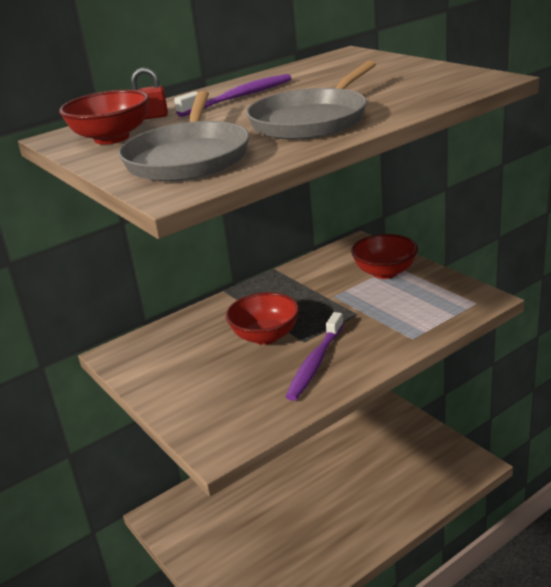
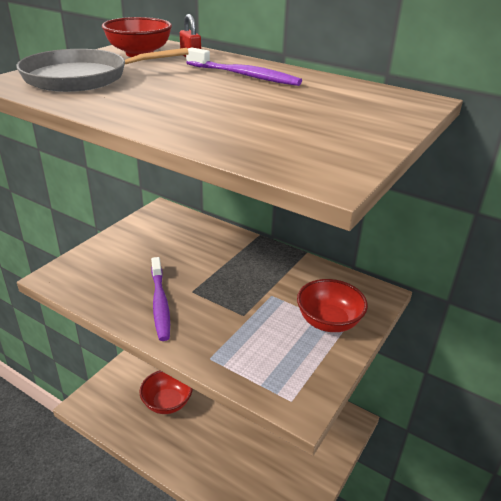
camera: 65 degrees right, 5 degrees up
(265, 336) = (196, 269): red bowl -> red bowl (167, 402)
(312, 120) = (168, 105): grey pan -> none
(315, 363) = (160, 303): purple toothbrush -> purple toothbrush turned 105 degrees counterclockwise

